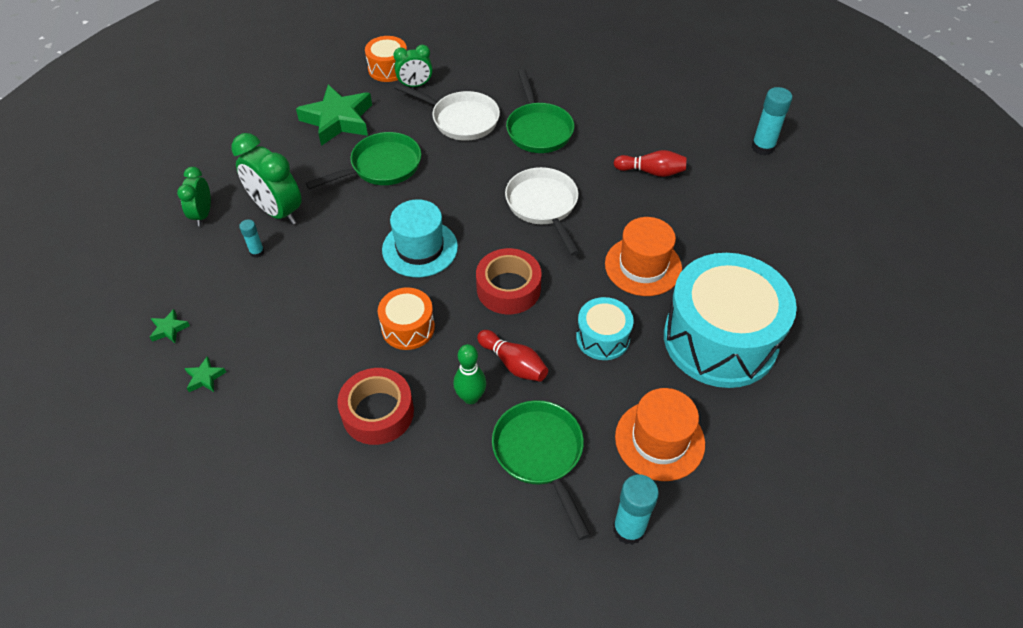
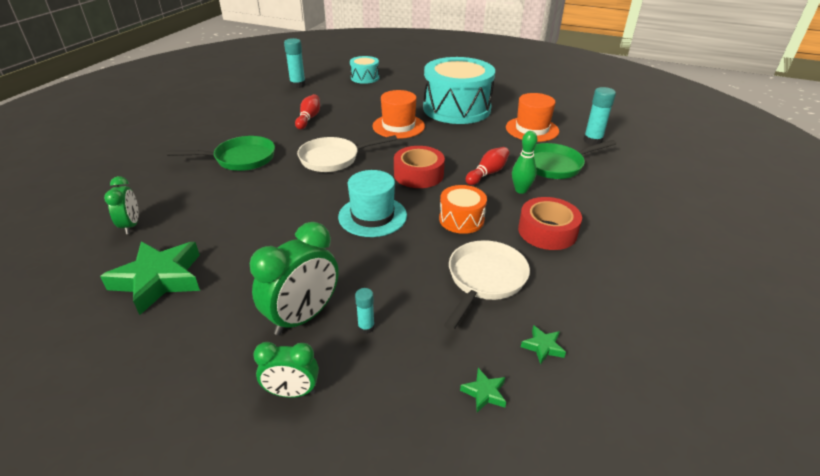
camera: 90 degrees left, 15 degrees down
(381, 167) = (255, 243): green pan -> none
(388, 69) = (85, 245): orange drum -> none
(461, 120) = (206, 196): white pan -> white pan (485, 280)
(602, 338) = (460, 142): turquoise drum -> turquoise drum (365, 78)

